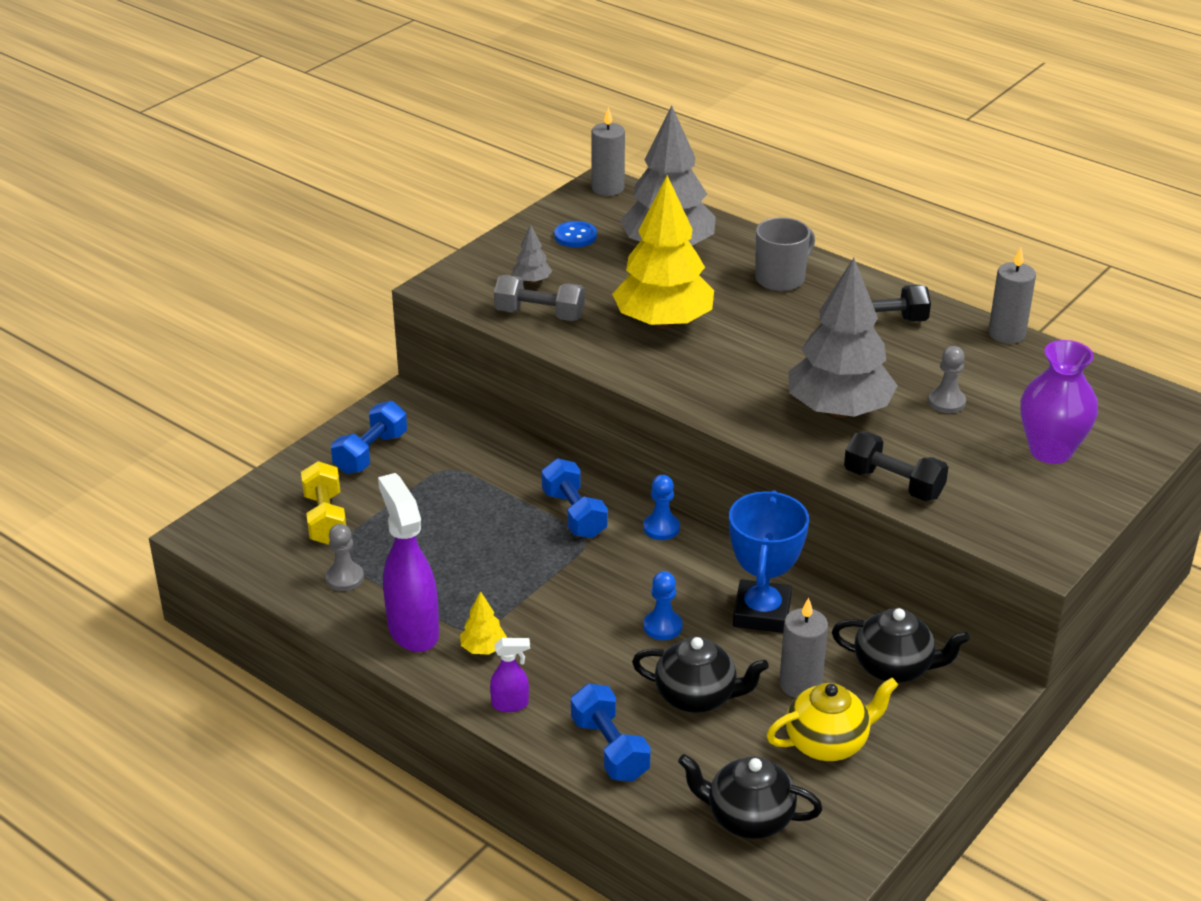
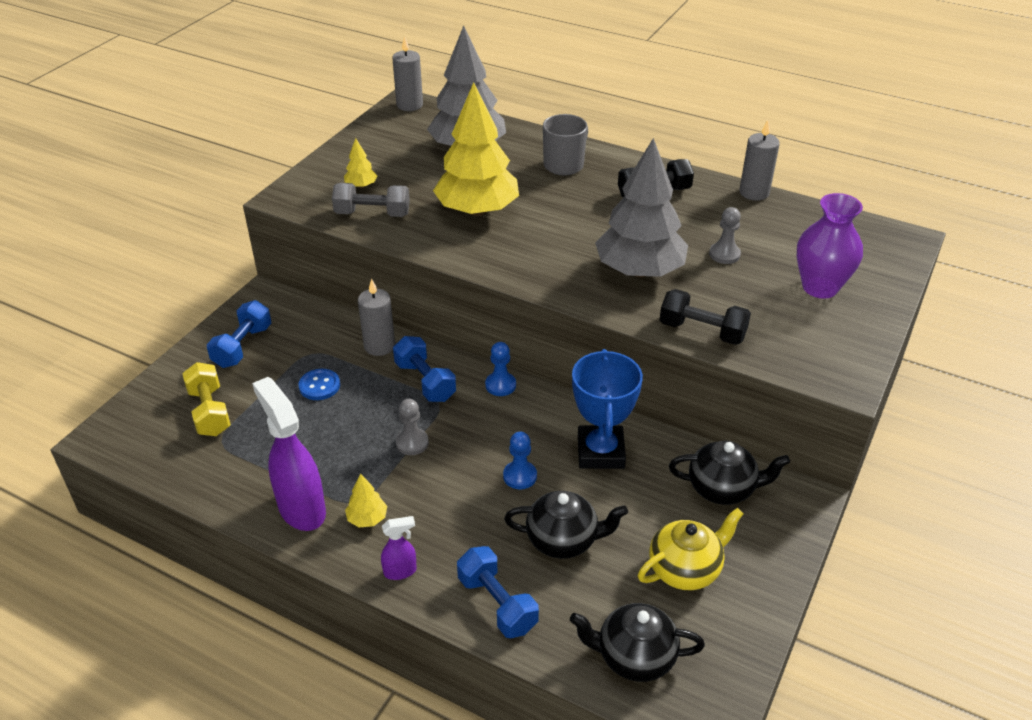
camera: 10 degrees left, 5 degrees up
(344, 578) = (233, 466): grey pawn -> grey pawn (412, 443)
(532, 281) = (361, 186): grey tree -> yellow tree
(575, 236) = (390, 145): blue button -> blue button (319, 386)
(800, 684) = (648, 515): grey candle -> grey candle (379, 346)

